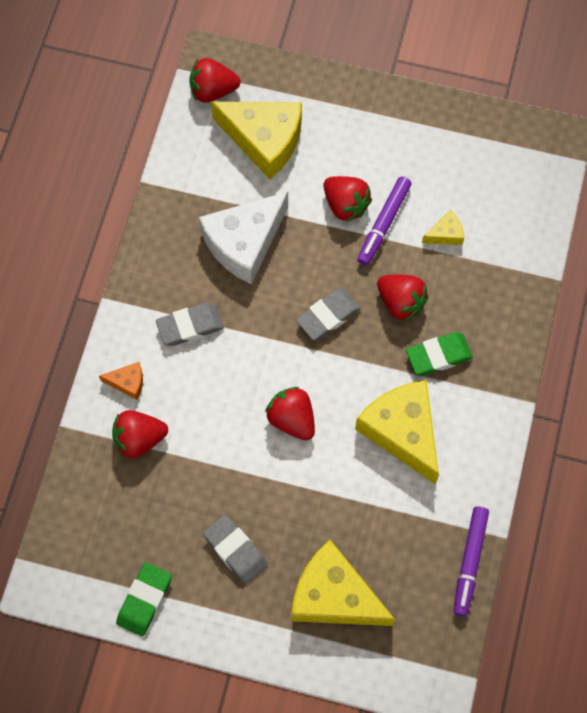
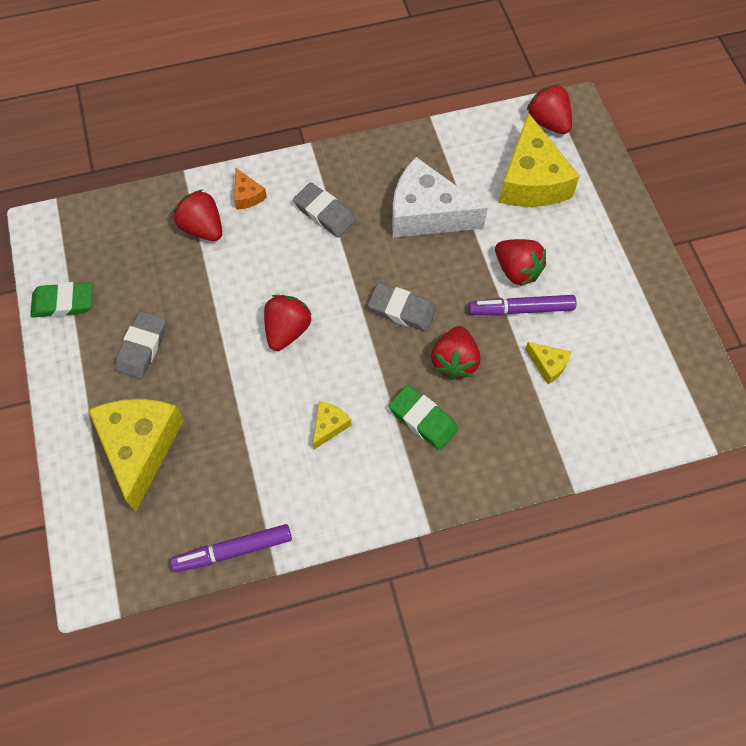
camera: 60 degrees right, 5 degrees down
(345, 205) = (517, 270): red strawberry -> red strawberry turned 60 degrees counterclockwise
(402, 432) = (329, 426): yellow cheese -> yellow cheese, size x0.44

